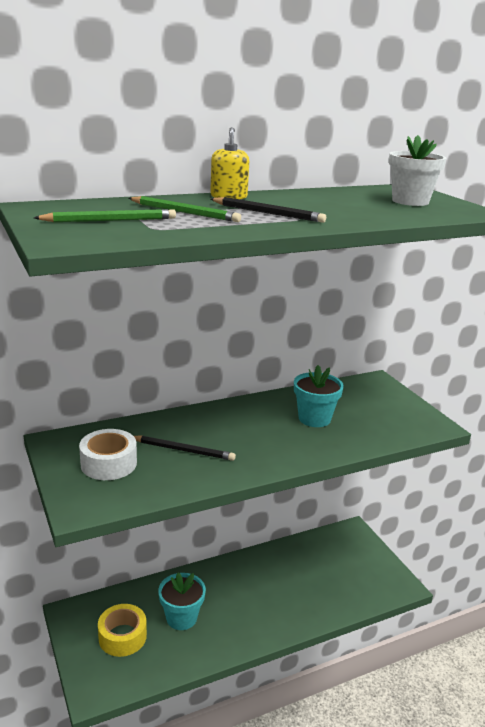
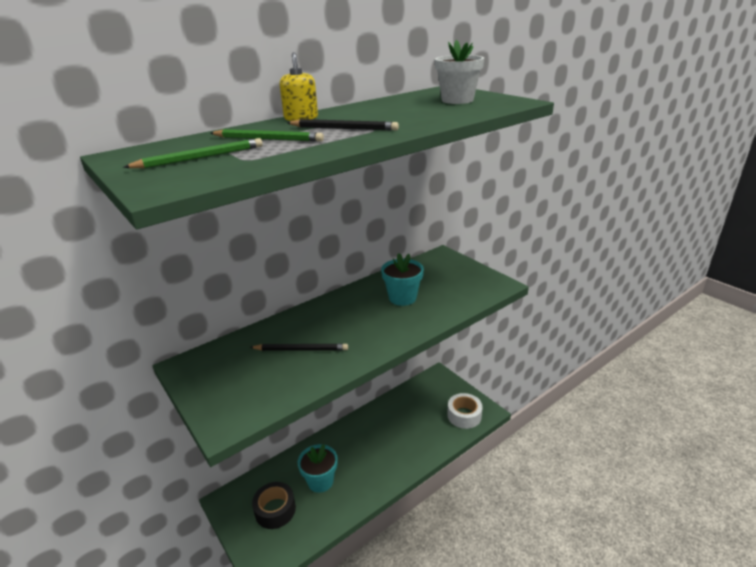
camera: 10 degrees left, 5 degrees up
(108, 463) = (238, 376): white tape -> white tape (464, 415)
(122, 636) = (275, 510): yellow tape -> black tape

